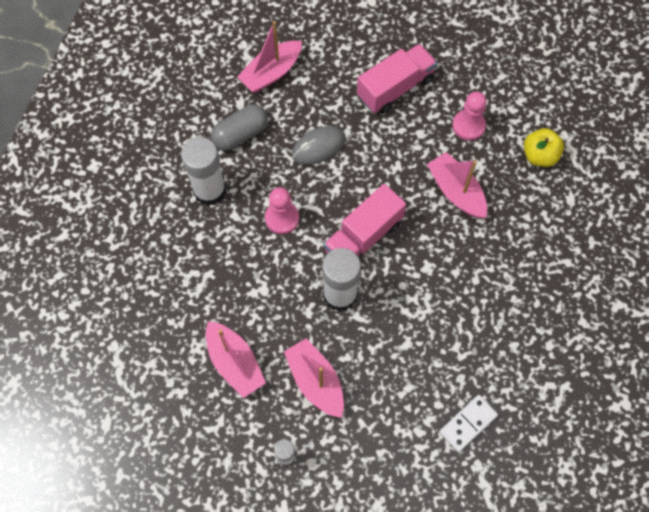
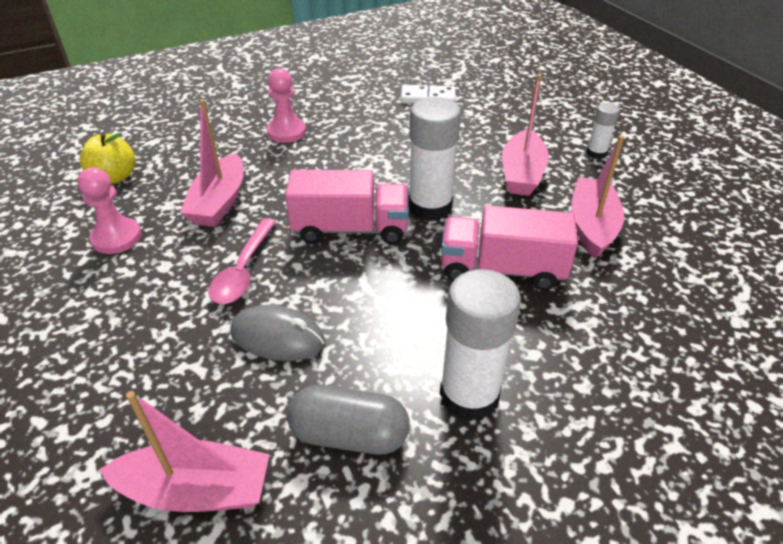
camera: 135 degrees left, 25 degrees down
(282, 218) = (411, 300): pink pawn -> pink pawn (286, 132)
(380, 164) = (243, 270): none -> pink spoon
(395, 88) = (106, 327): pink truck -> pink truck (502, 269)

